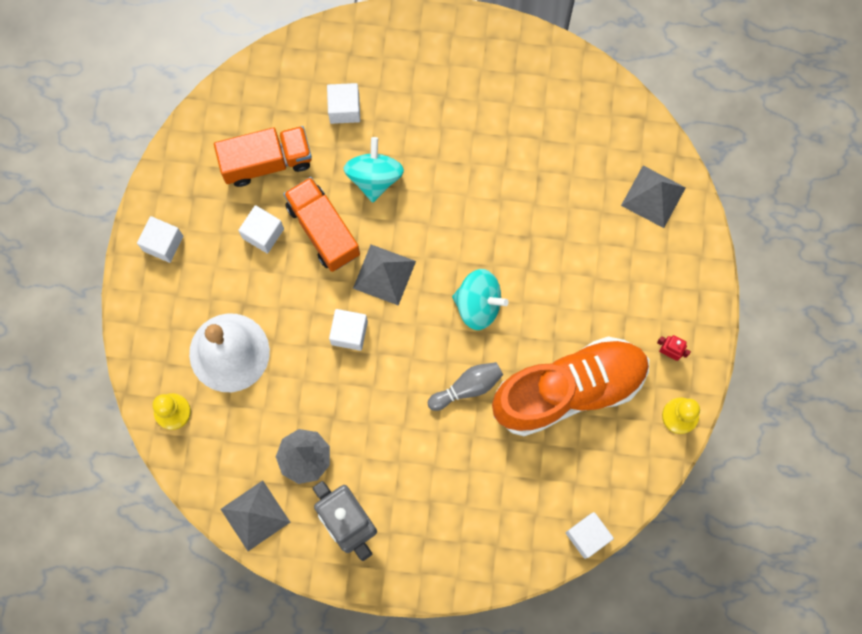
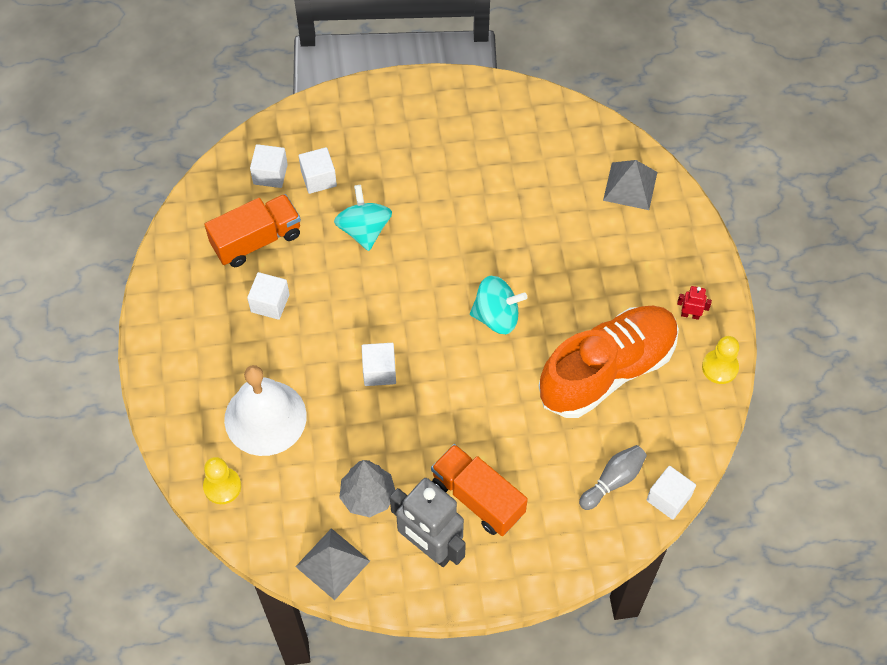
camera: 15 degrees left, 15 degrees down
(163, 243) = (173, 335): white cube -> white cube (270, 174)
(323, 230) = (328, 286): orange truck -> orange truck (477, 498)
(384, 274) = (398, 311): grey pyramid -> none
(467, 387) = (509, 392): grey bowling pin -> grey bowling pin (613, 480)

